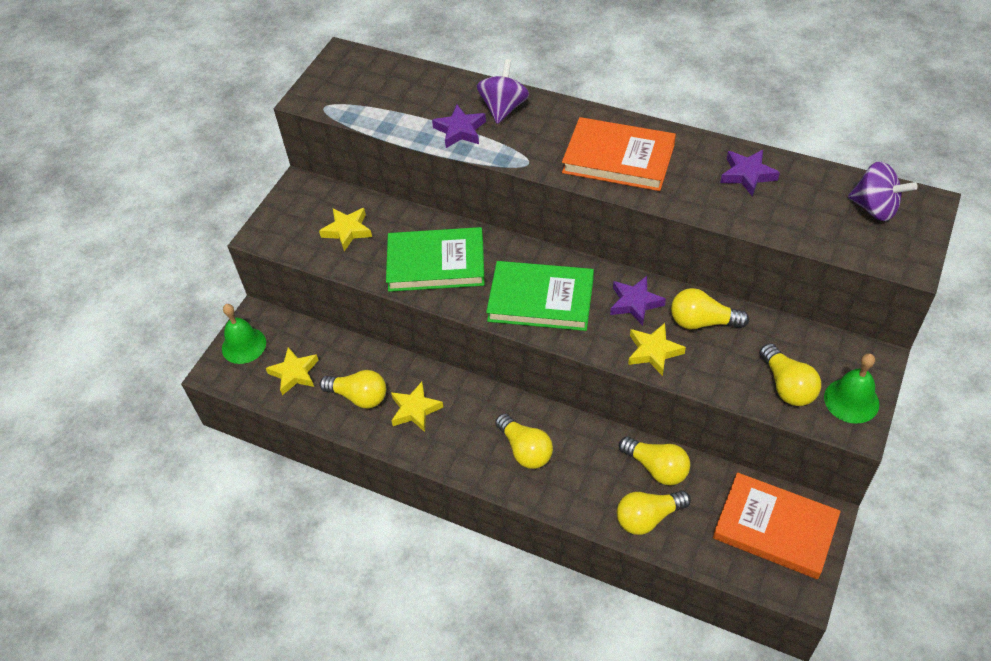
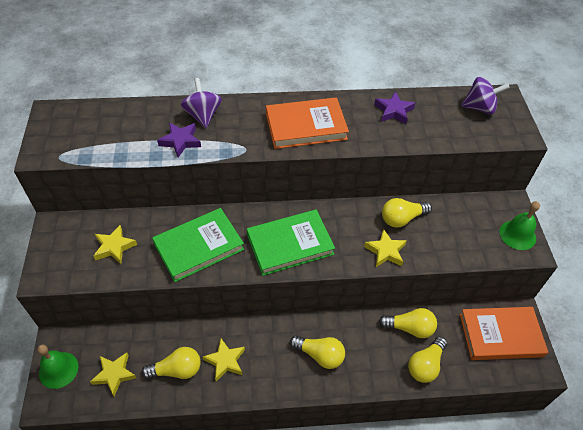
camera: 35 degrees left, 0 degrees up
(635, 303) = (353, 222): purple star -> none
(787, 385) = (477, 240): yellow light bulb -> none

